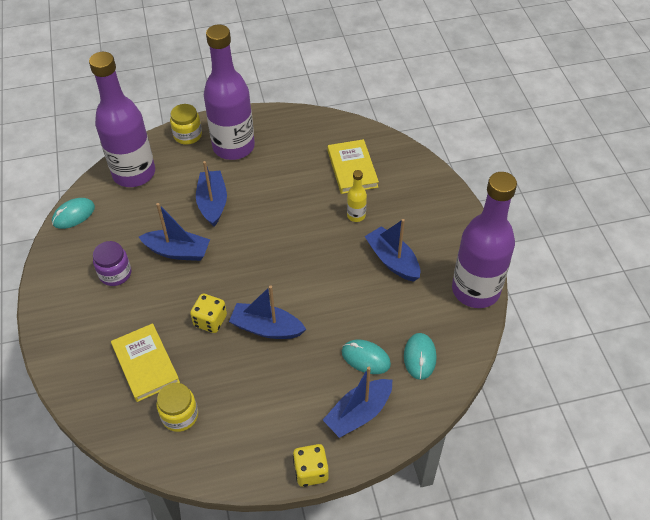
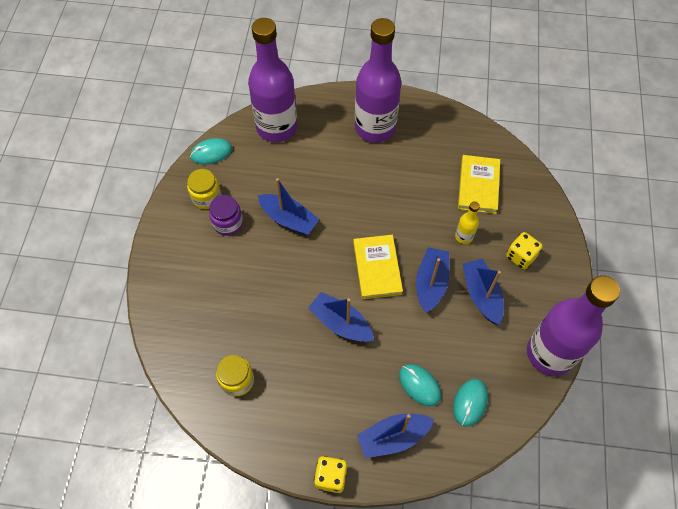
camera: 20 degrees right, 10 degrees up
(145, 364) = (224, 320): yellow book -> yellow book (377, 268)
(188, 135) = (337, 102): yellow jar -> yellow jar (206, 197)
(210, 321) = (294, 298): yellow dice -> yellow dice (520, 256)
(212, 203) = (336, 180): blue boat -> blue boat (431, 283)

